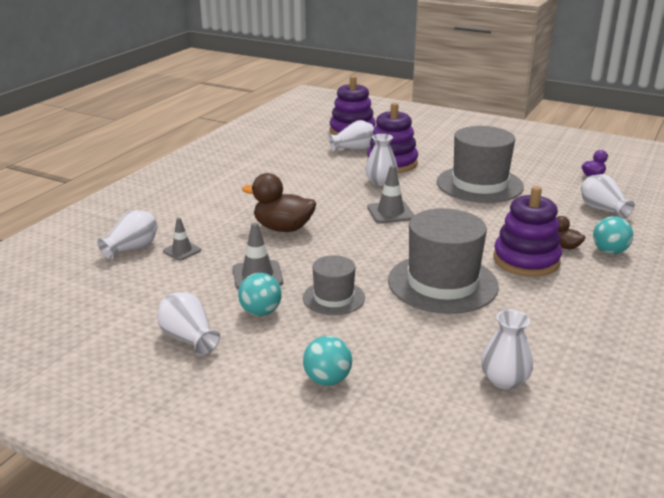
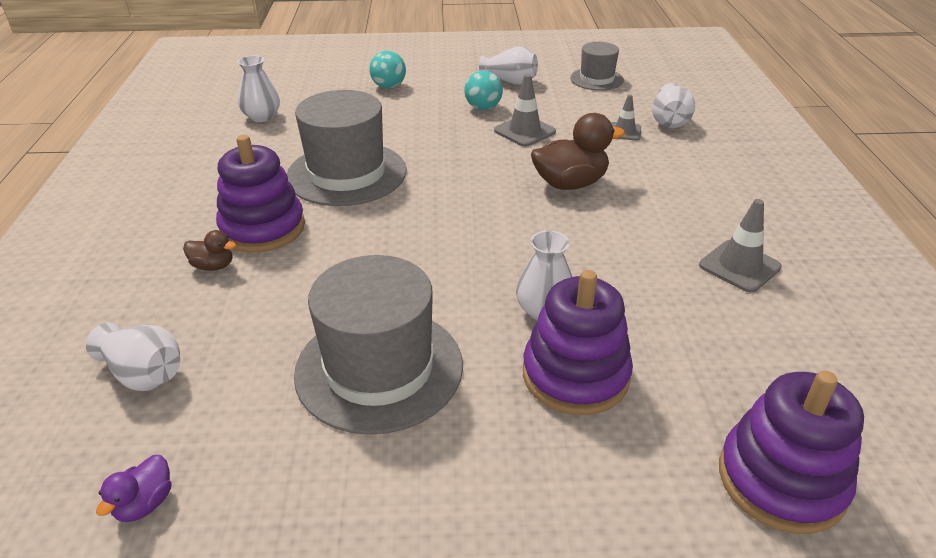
camera: 150 degrees right, 10 degrees up
(333, 298) = (437, 133): grey hat -> grey hat (596, 79)
(354, 149) = (690, 397): white vase -> none
(390, 212) = (473, 249): grey traffic cone -> grey traffic cone (739, 266)
(609, 251) = (150, 277): turquoise ball -> none

